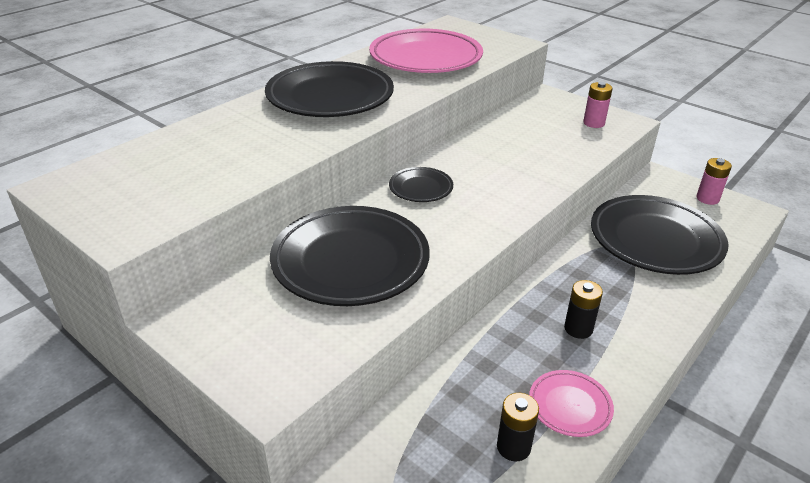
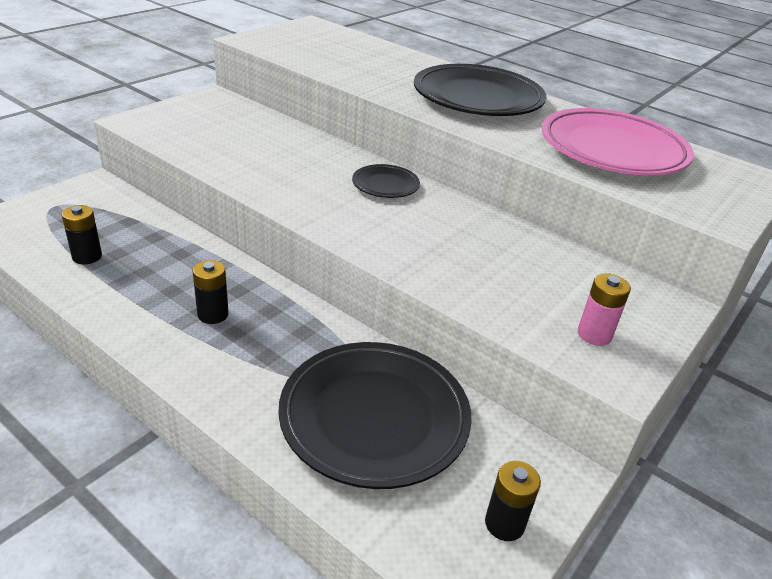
camera: 85 degrees right, 0 degrees up
(350, 261) = (267, 148): black plate -> none
(569, 406) = (115, 292): pink plate -> none
(707, 199) = (504, 524): pink battery -> black battery

